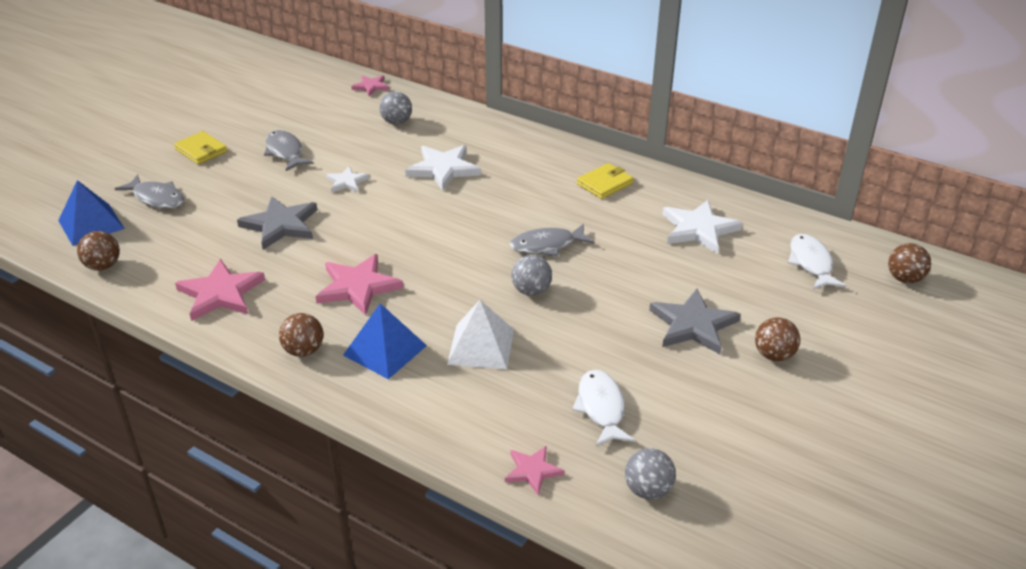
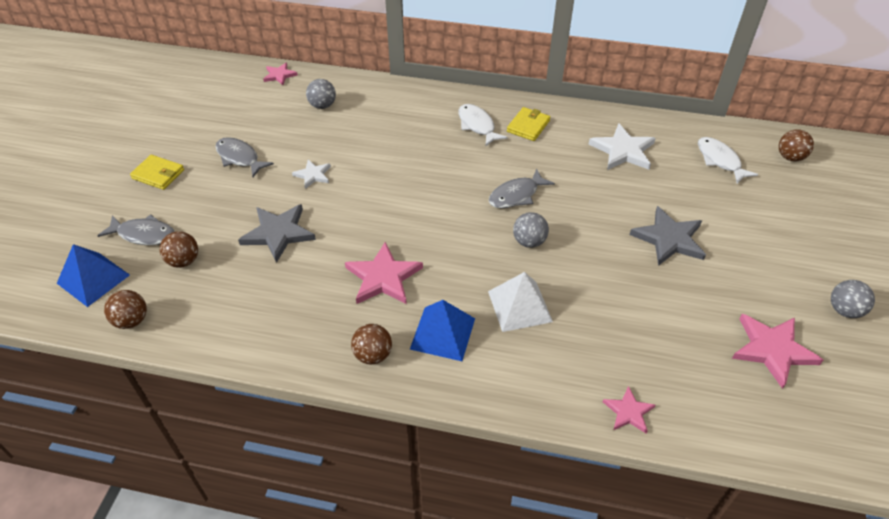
camera: 20 degrees left, 10 degrees up
(220, 293) = (263, 318): pink star -> pink star (772, 350)
(443, 169) = (389, 143): white star -> none
(601, 408) = (646, 336): white fish -> white fish (477, 125)
(648, 490) = (723, 400): grey ball -> grey ball (844, 310)
(774, 355) = (741, 249): brown ball -> brown ball (184, 261)

